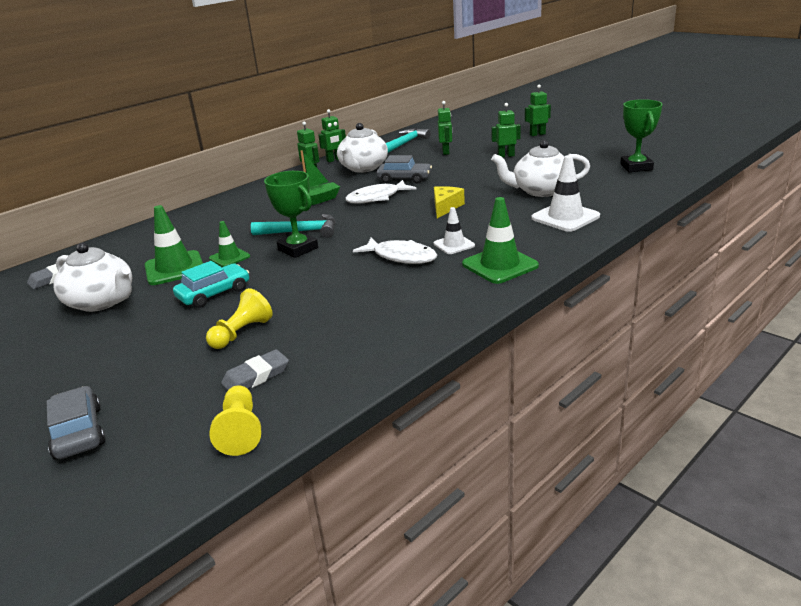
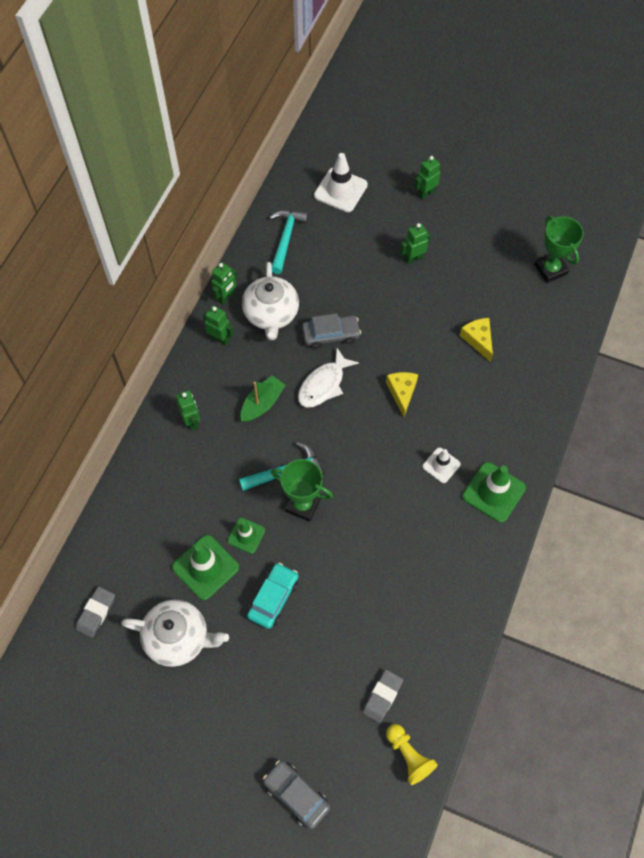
camera: 25 degrees left, 35 degrees up
(241, 333) = (336, 647): yellow pawn -> none
(401, 257) = (405, 497): white fish -> none
(446, 152) = (344, 257): green robot -> green robot (192, 421)
(540, 191) = (478, 340): white teapot -> yellow cheese
(565, 217) = (518, 392): white traffic cone -> white traffic cone (340, 190)

